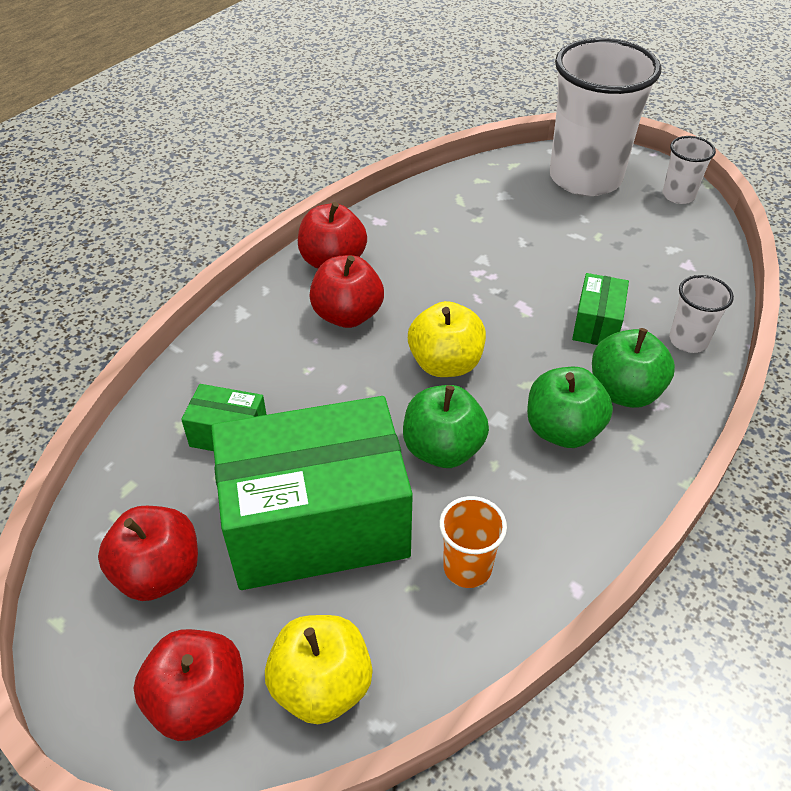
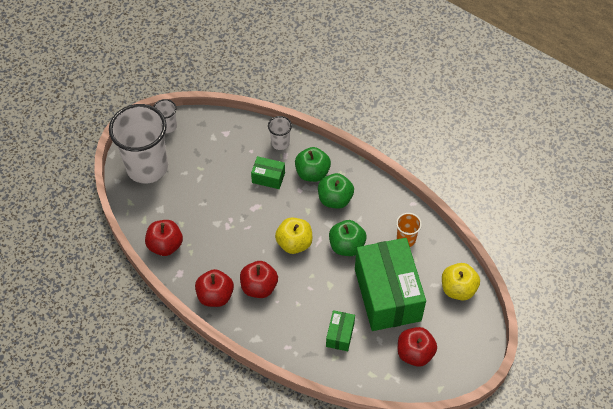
camera: 90 degrees left, 10 degrees up
(199, 701) = (467, 330): red apple -> red apple (165, 245)

